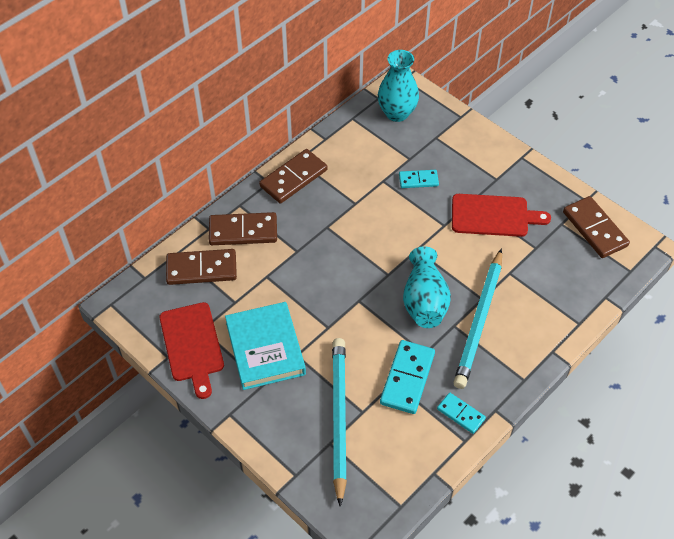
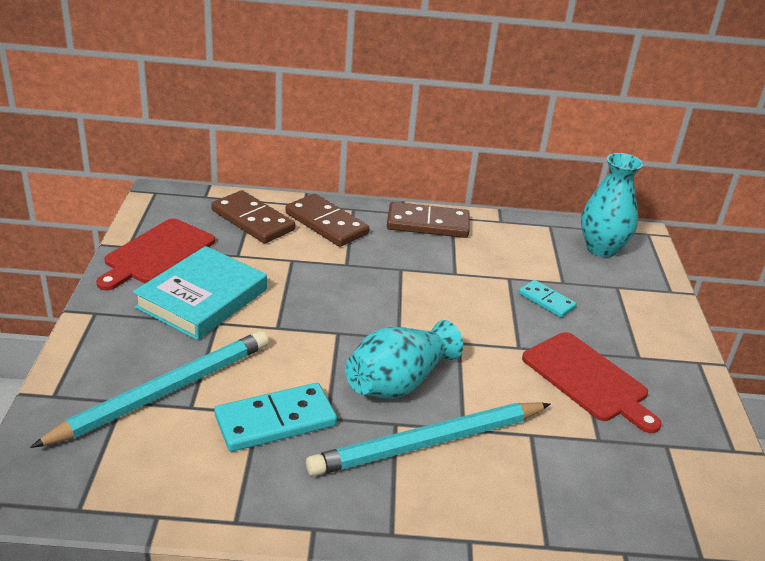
camera: 45 degrees right, 20 degrees down
(461, 414) = (273, 496): turquoise domino -> none
(595, 229) = (707, 482): brown domino -> none

